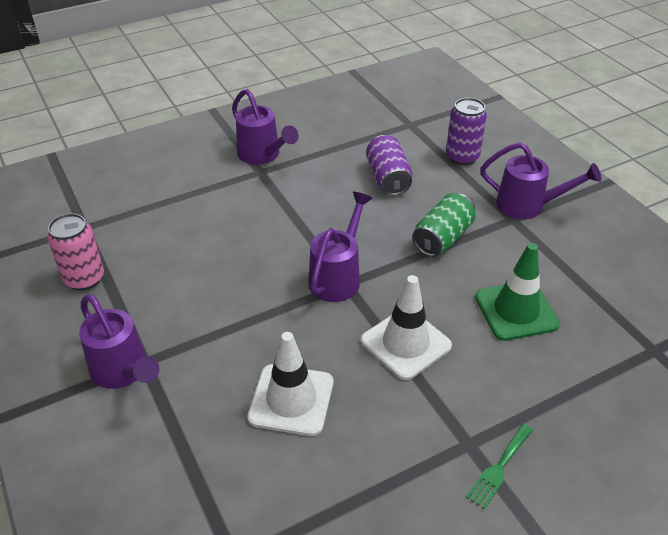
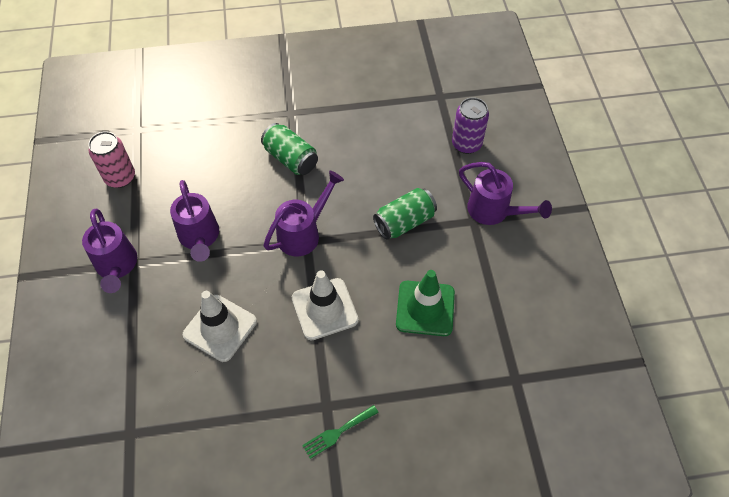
camera: 20 degrees right, 15 degrees up
(262, 155) = (300, 95): purple watering can -> purple watering can (199, 237)
(283, 212) = (291, 159): none -> green can
(388, 178) = (391, 149): purple can -> none

